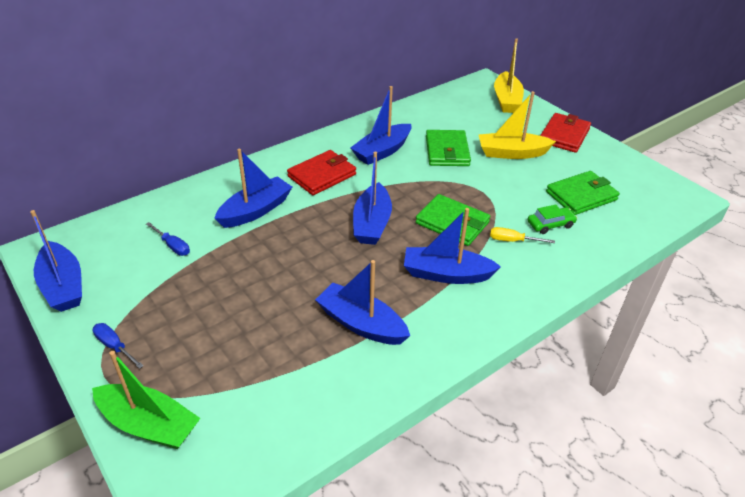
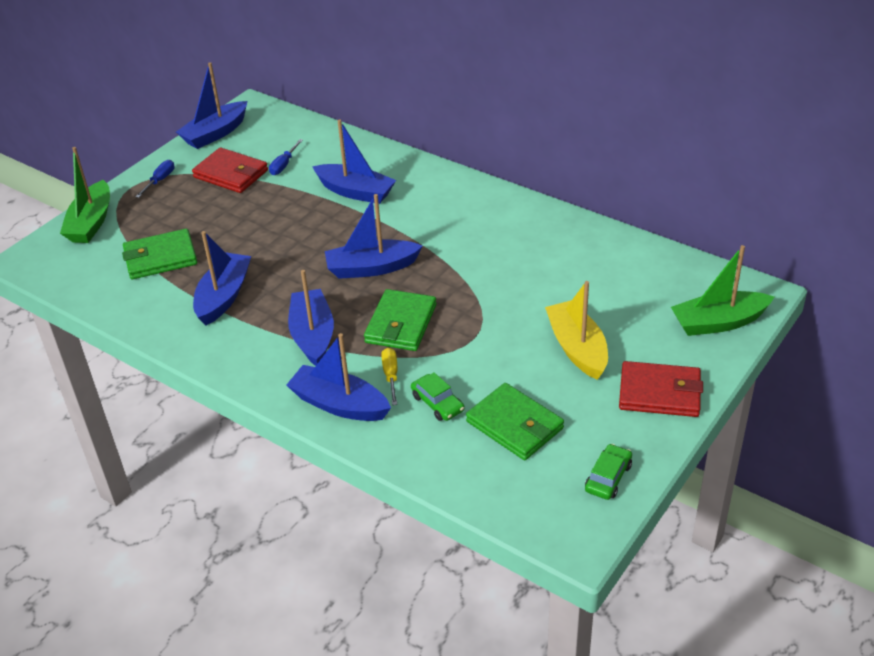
camera: 75 degrees right, 0 degrees up
(322, 175) = (437, 214): red wallet -> red wallet (231, 174)
(382, 151) = (511, 243): blue boat -> blue boat (339, 404)
(447, 151) = (544, 292): green wallet -> green wallet (160, 258)
(506, 100) = (718, 322): yellow boat -> green boat
(636, 172) = (608, 477): none -> green car

